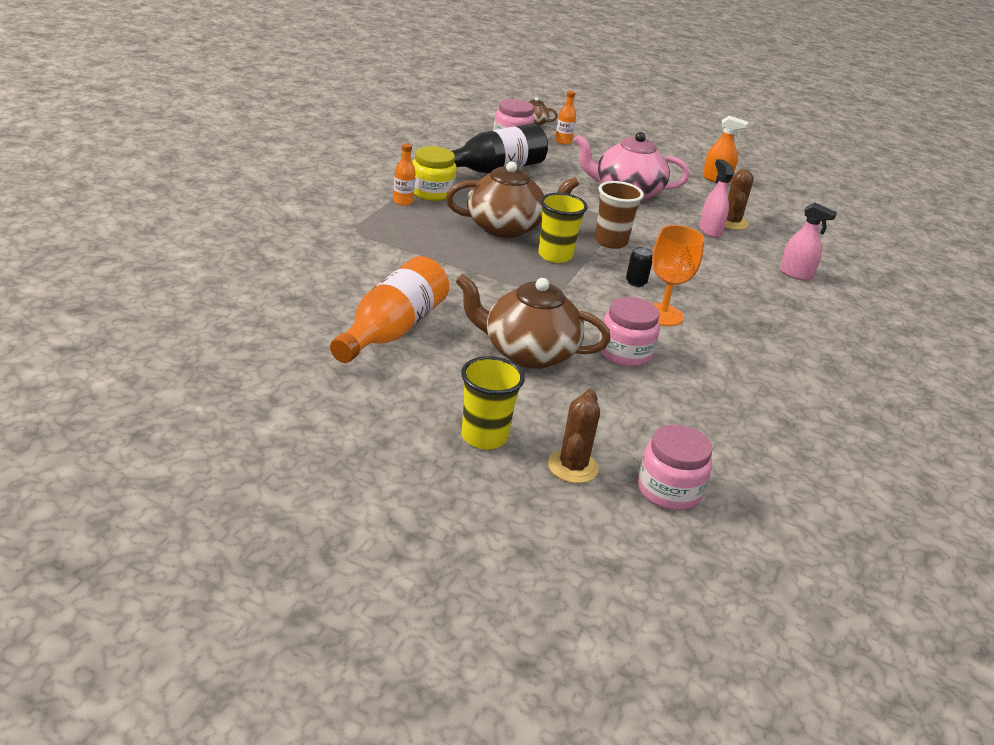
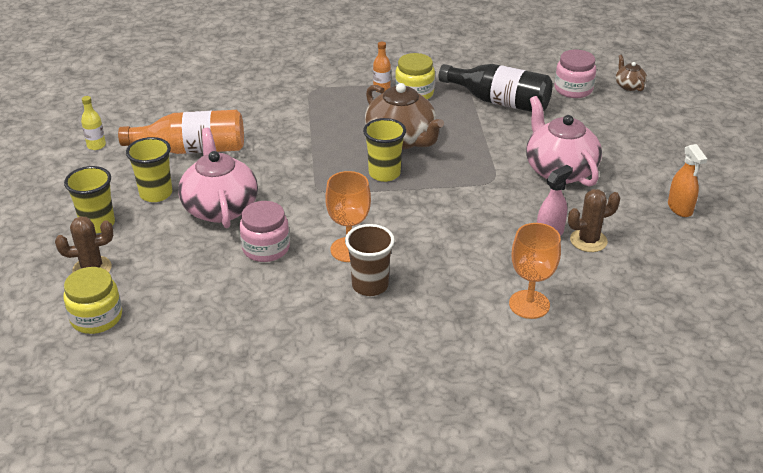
camera: 65 degrees right, 5 degrees up
(301, 386) = (96, 145): none -> yellow bottle
(459, 380) = (156, 194): none -> yellow cup
(528, 352) = (220, 207): brown teapot -> pink teapot
(563, 141) = (615, 111): orange bottle -> none
(611, 242) = (447, 190): brown cup -> brown cup (370, 285)
(636, 282) = (389, 222): black can -> none
(669, 490) = (96, 317): pink jar -> yellow jar
(796, 274) = (529, 304): pink spray bottle -> orange goblet

